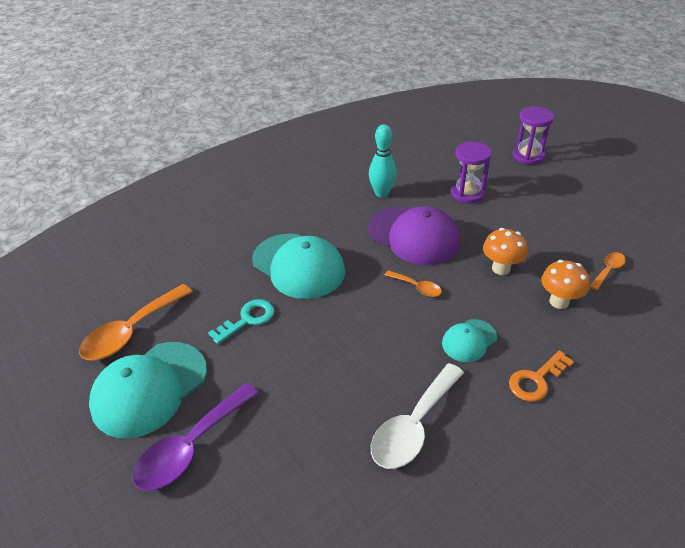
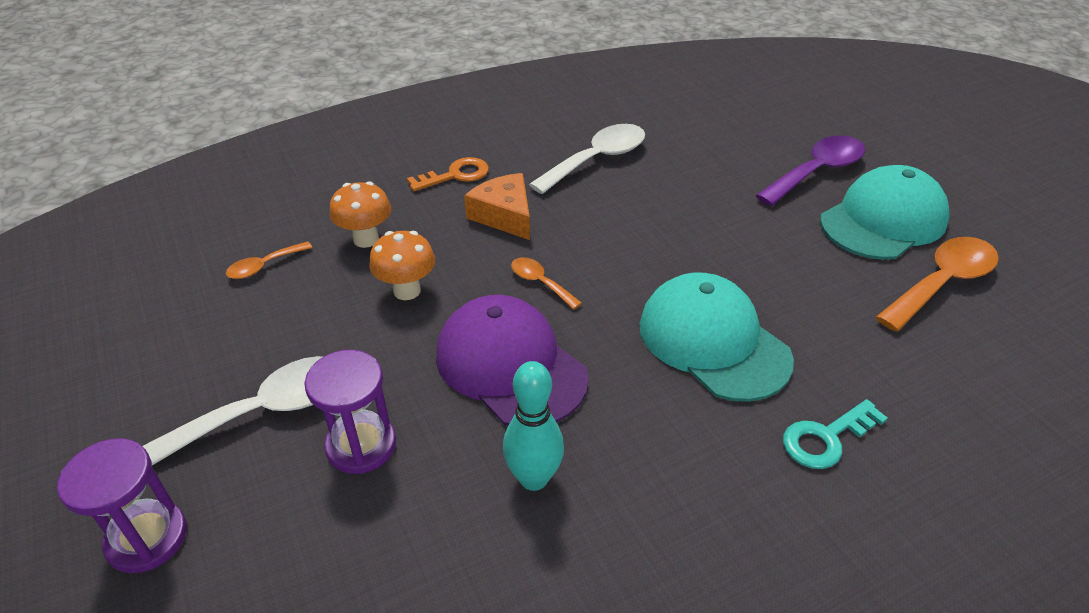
camera: 170 degrees left, 0 degrees up
(248, 319) = (782, 275): turquoise key -> turquoise key (826, 438)
(469, 340) = (504, 216): turquoise cap -> orange cheese
(525, 199) = (265, 411): none -> white spoon

